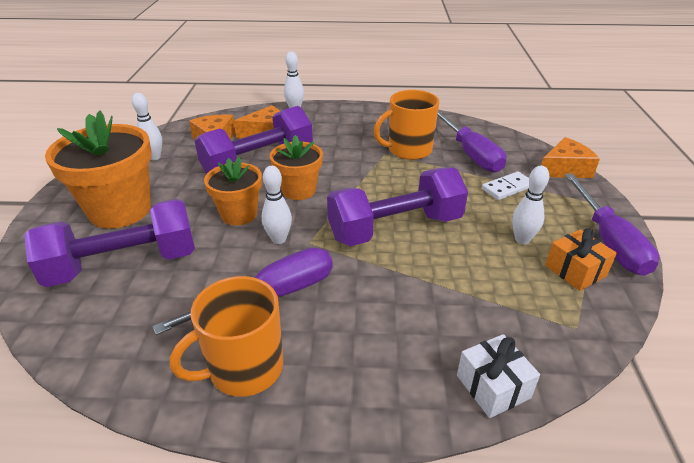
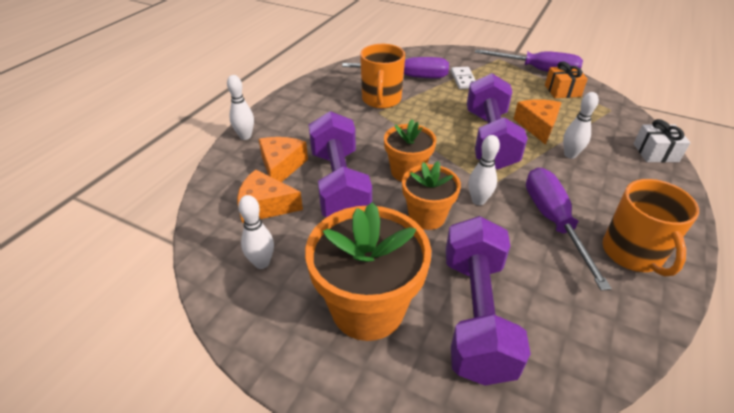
camera: 65 degrees left, 5 degrees up
(522, 239) = (525, 96): white bowling pin -> white bowling pin (570, 155)
(565, 169) = (453, 53): orange cheese -> orange cheese (537, 126)

